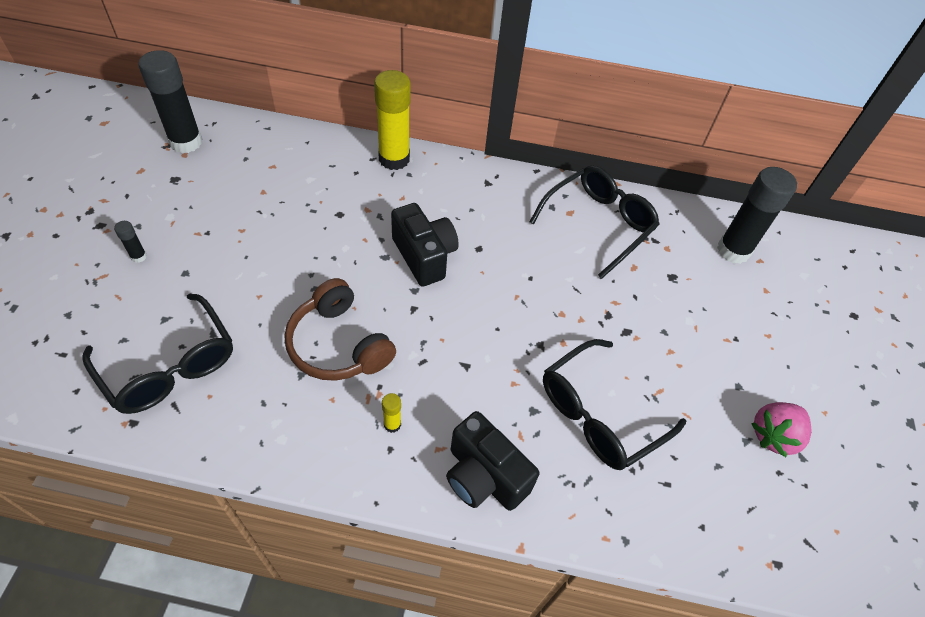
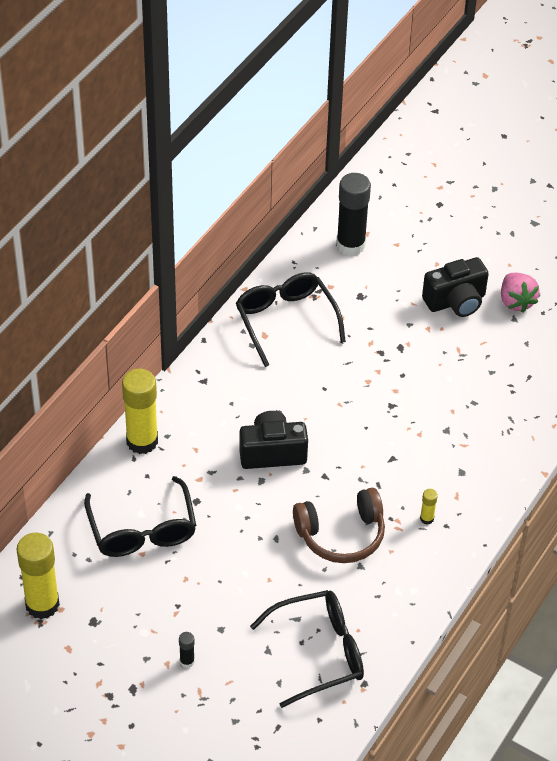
camera: 65 degrees left, 5 degrees down
(186, 142) = (42, 604): black glue stick -> yellow glue stick
(484, 476) = (487, 476): black camera -> black camera (456, 301)
(599, 414) = (464, 393): black glasses -> black glasses (142, 530)

